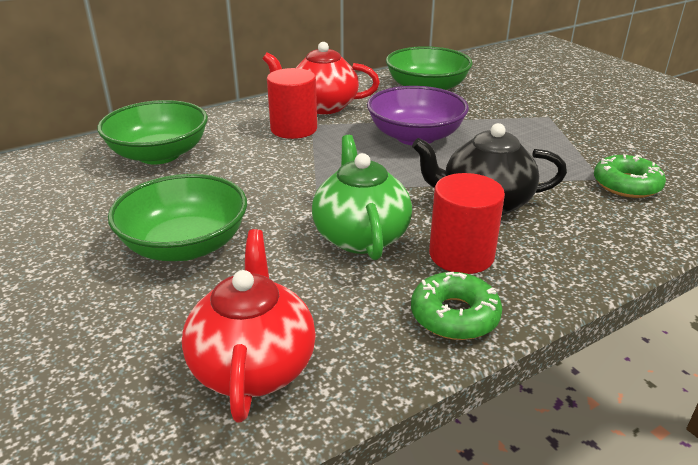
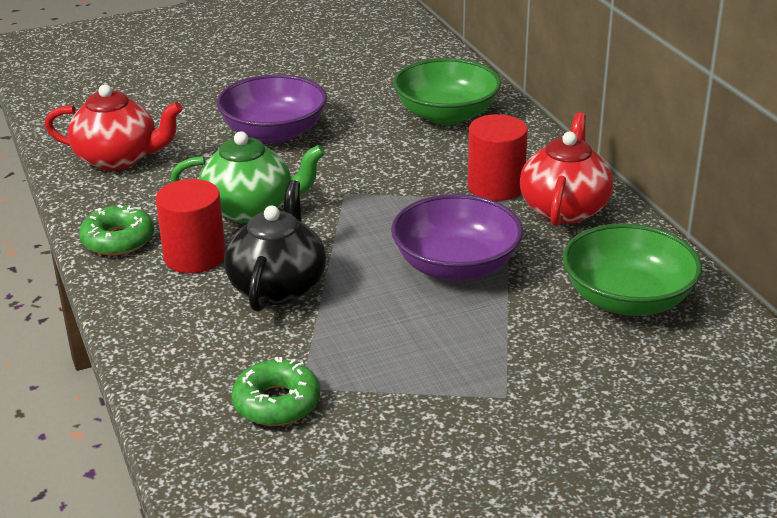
camera: 100 degrees right, 0 degrees up
(185, 245) = (274, 133): green bowl -> purple bowl

